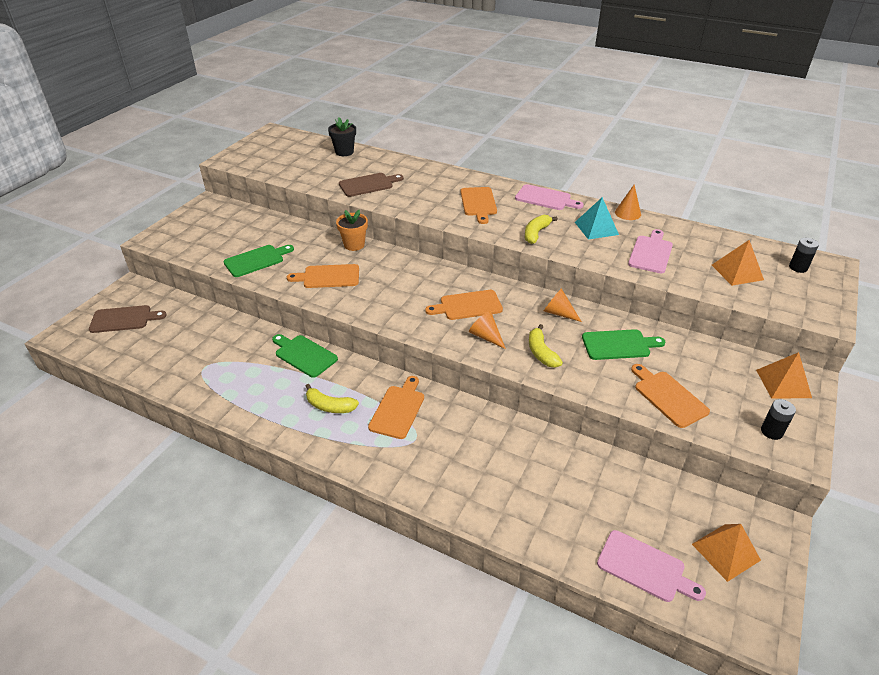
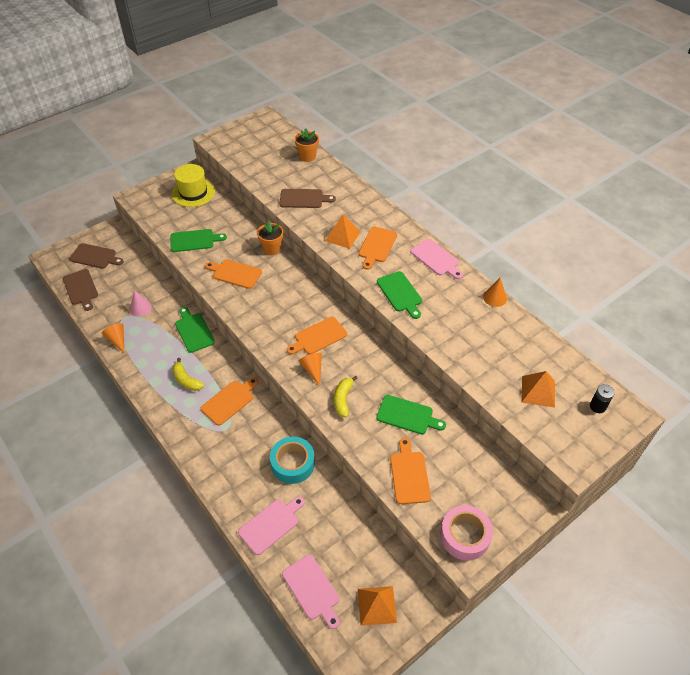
camera: 25 degrees right, 10 degrees up
(124, 356) = (81, 288): none -> brown cutting board
(220, 353) = (140, 308): none -> pink cone
(224, 219) = (193, 193): none -> yellow hat
(344, 152) = (307, 157): black flower pot -> orange flower pot
(468, 305) = (318, 337): orange cutting board -> orange cutting board turned 45 degrees counterclockwise
(519, 445) = (293, 463): none -> turquoise tape
(536, 233) = (400, 293): yellow banana -> green cutting board
(558, 313) = (382, 369): orange cone -> orange cone (117, 340)
(596, 228) = (454, 304): turquoise pyramid -> none
(651, 253) = (480, 346): pink cutting board -> pink cutting board (271, 524)
(771, 431) = (465, 536): black battery -> pink tape
(783, 383) = (511, 501): orange pyramid -> orange pyramid (342, 236)

